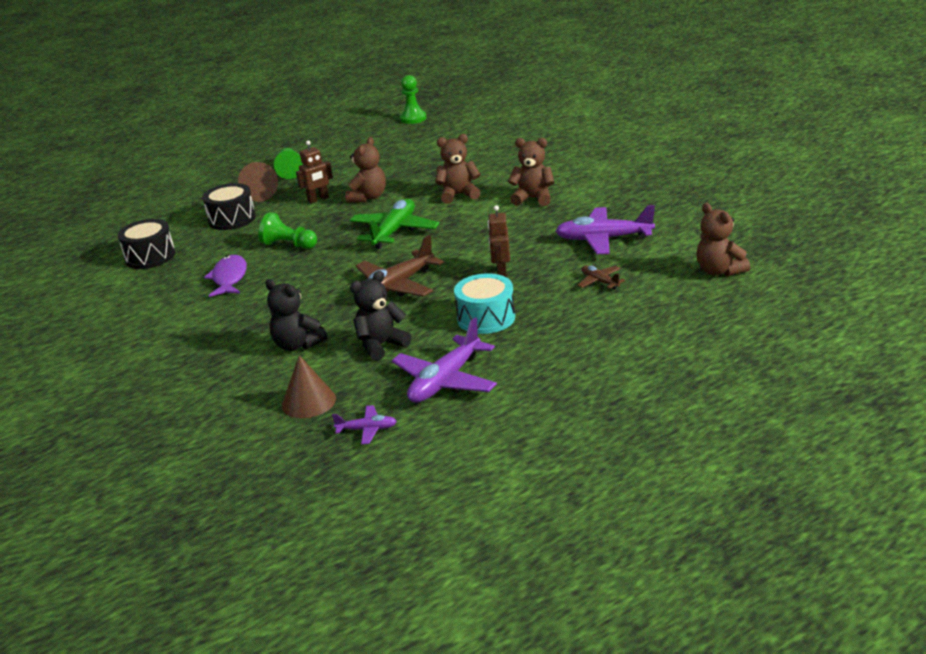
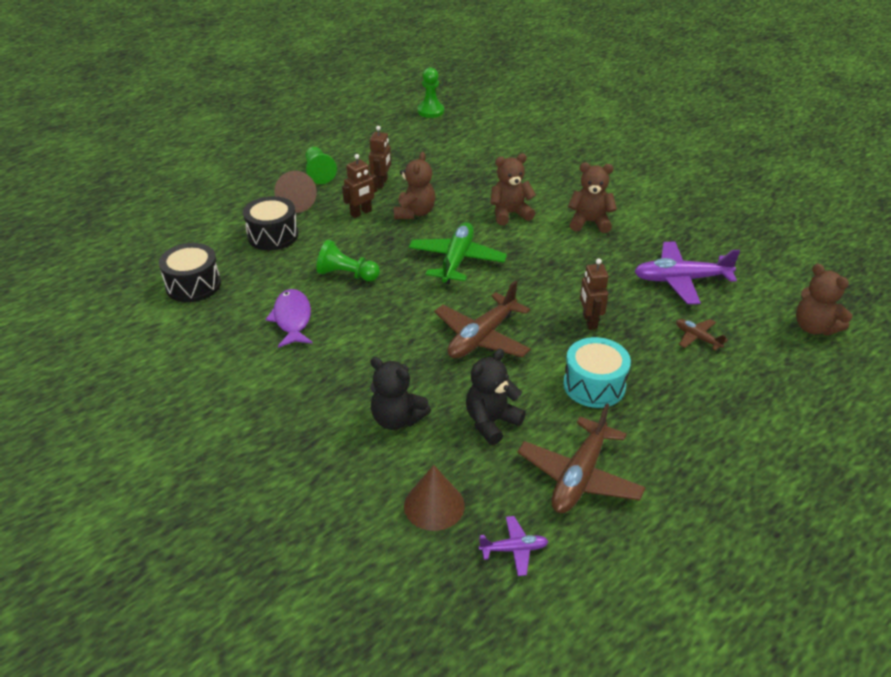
camera: 10 degrees left, 10 degrees up
(345, 176) = (381, 183): none -> brown robot
(445, 381) = (579, 476): purple plane -> brown plane

